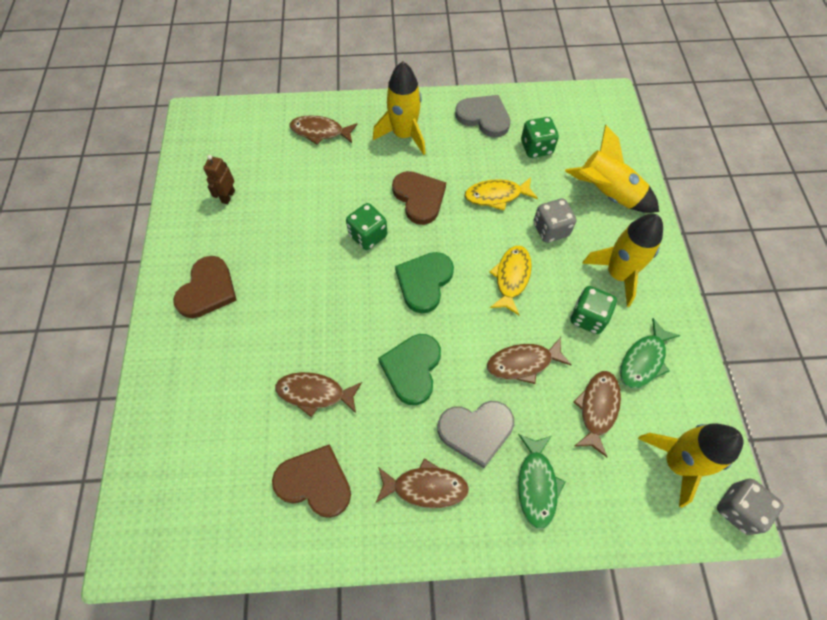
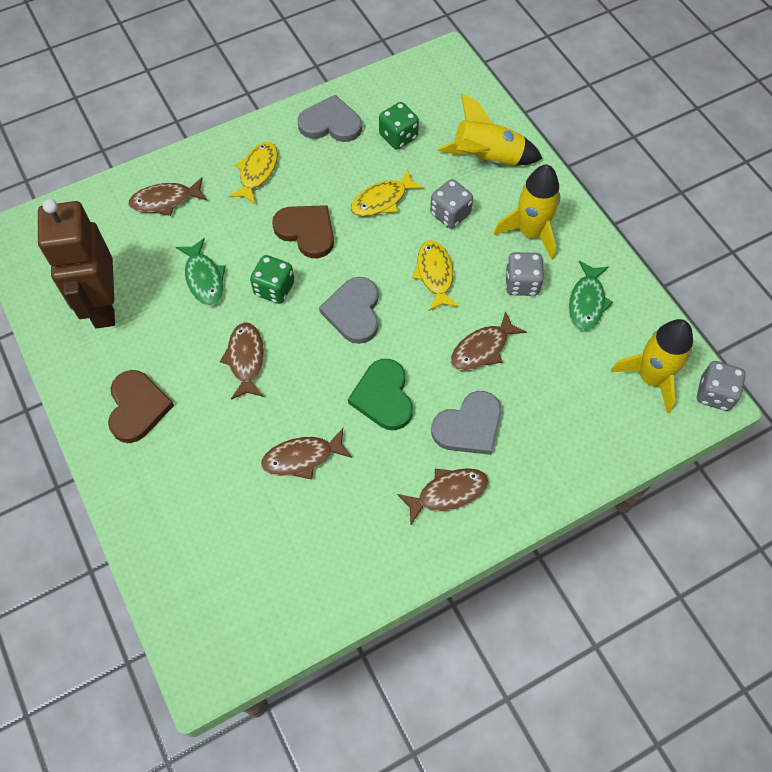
camera: 25 degrees left, 0 degrees up
(228, 196) = (103, 306): brown robot -> brown robot, size x2.44
(315, 482) = (345, 534): brown heart -> none
(404, 135) = (257, 172): yellow rocket -> yellow fish
(424, 282) = (354, 312): green heart -> grey heart
(536, 484) = (543, 448): green fish -> green fish (204, 278)
(588, 317) = (521, 283): green dice -> grey dice
(597, 408) = (565, 361): brown fish -> brown fish (246, 359)

